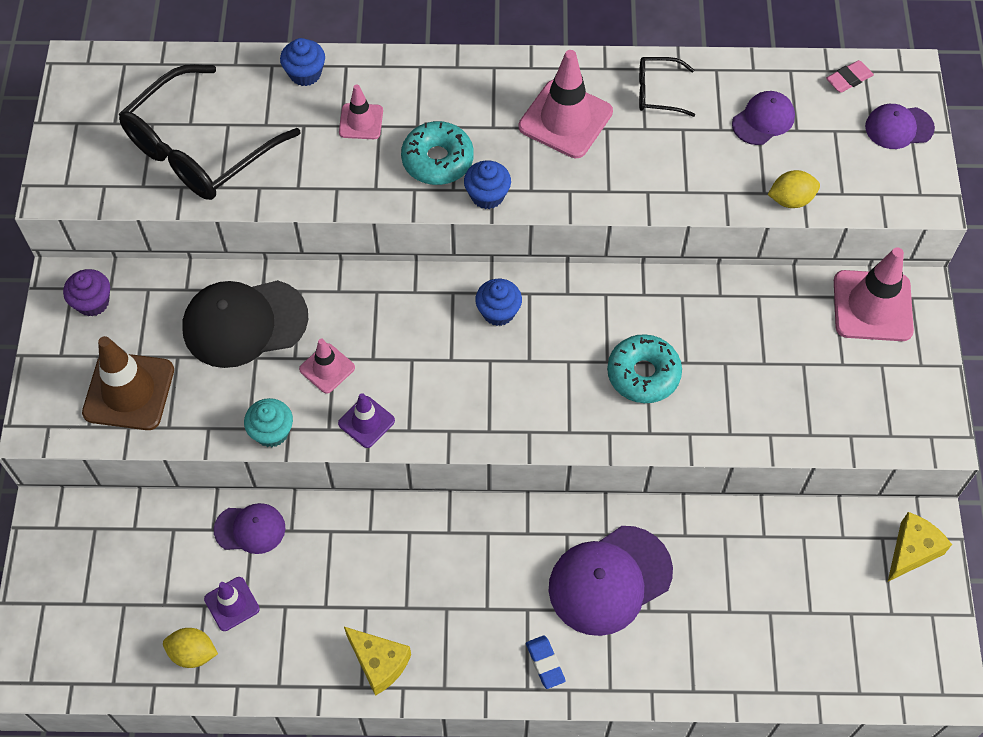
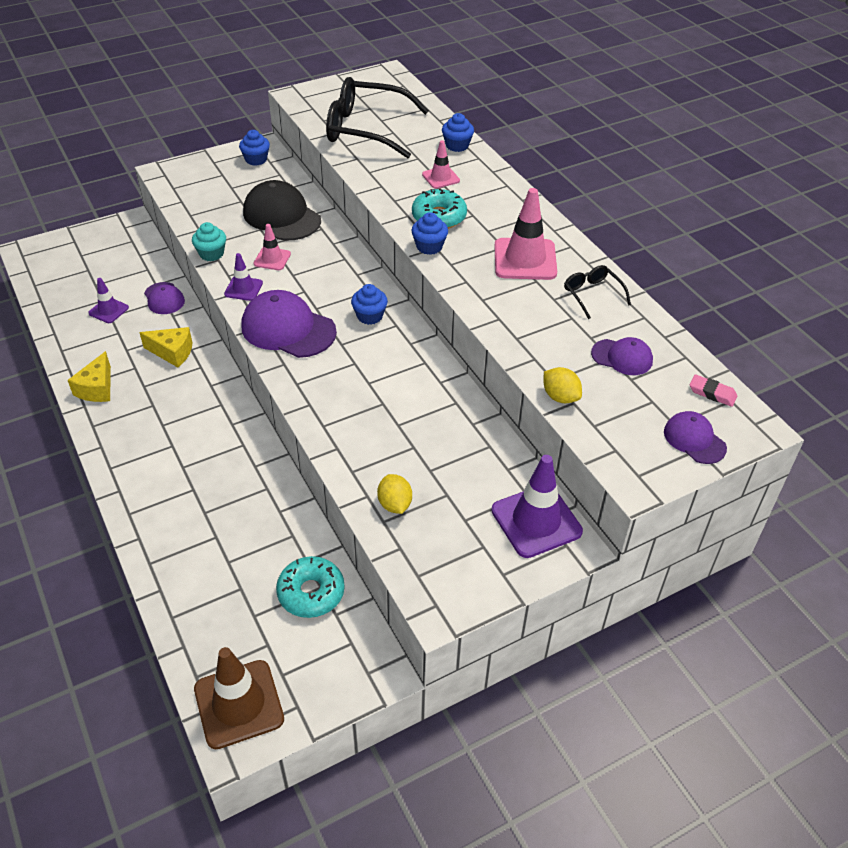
camera: 60 degrees right, 15 degrees down
(93, 302) = (256, 159): purple cupcake -> blue cupcake
(129, 391) = (205, 193): brown traffic cone -> brown traffic cone (239, 704)
(193, 653) = (68, 308): yellow lemon -> yellow lemon (394, 504)
(545, 663) = (134, 470): blue eraser -> none
(609, 580) = (218, 481): purple cap -> purple cap (288, 329)
(643, 374) = (371, 405): turquoise donut -> turquoise donut (311, 593)
(872, 306) = (536, 521): pink traffic cone -> purple traffic cone
(912, 551) = (350, 669): yellow cheese -> yellow cheese (172, 352)

